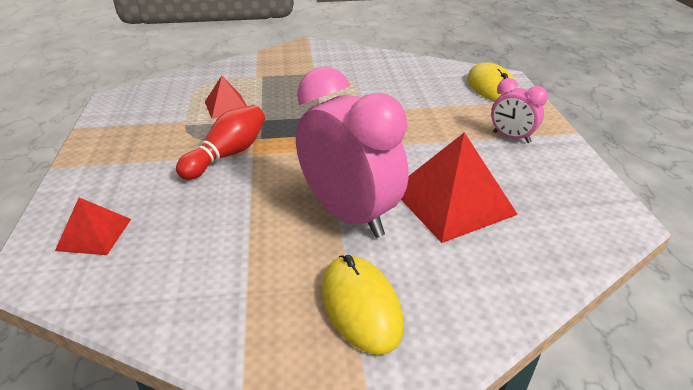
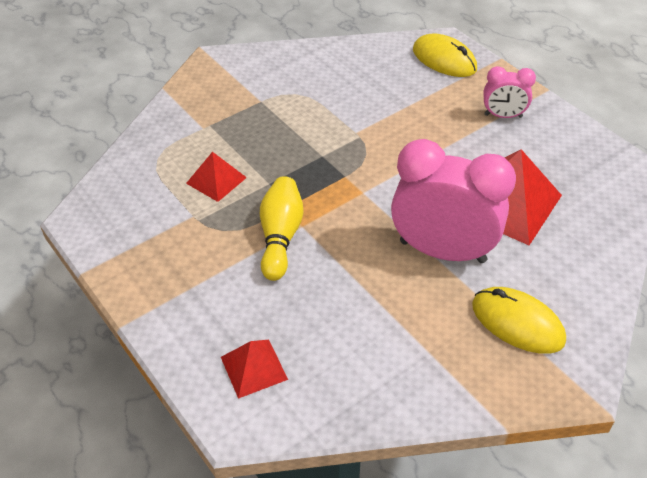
camera: 30 degrees left, 10 degrees up
(227, 154) = (280, 237): red bowling pin -> yellow bowling pin

